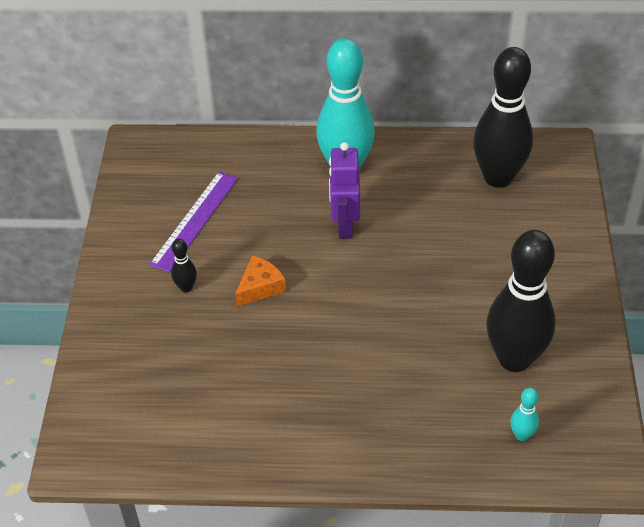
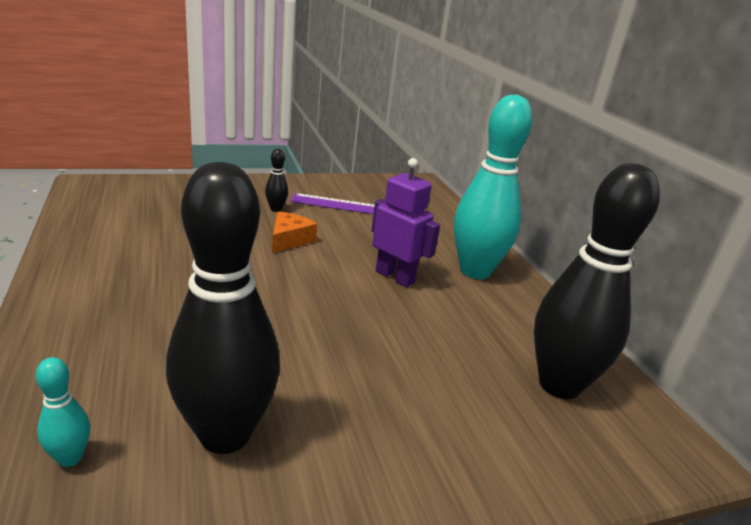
camera: 65 degrees right, 20 degrees down
(260, 287) = (289, 240): orange cheese -> orange cheese turned 90 degrees counterclockwise
(344, 225) = (395, 277): purple robot -> purple robot turned 60 degrees clockwise

